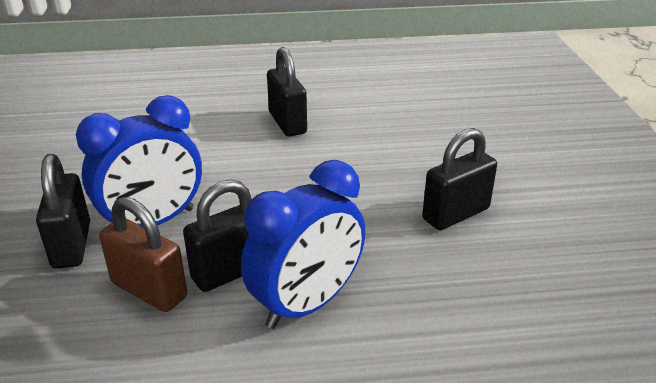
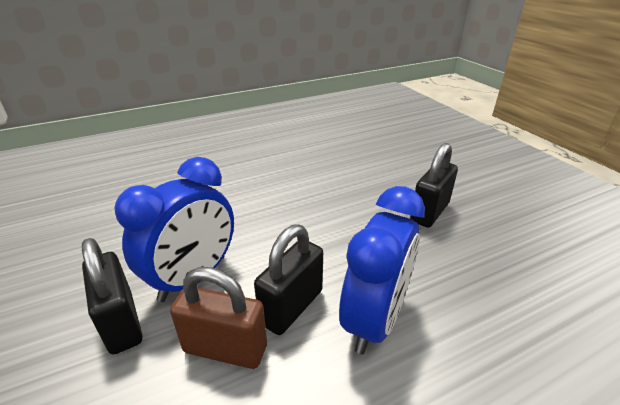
camera: 20 degrees left, 0 degrees up
(287, 123) = (261, 168): black padlock -> none

